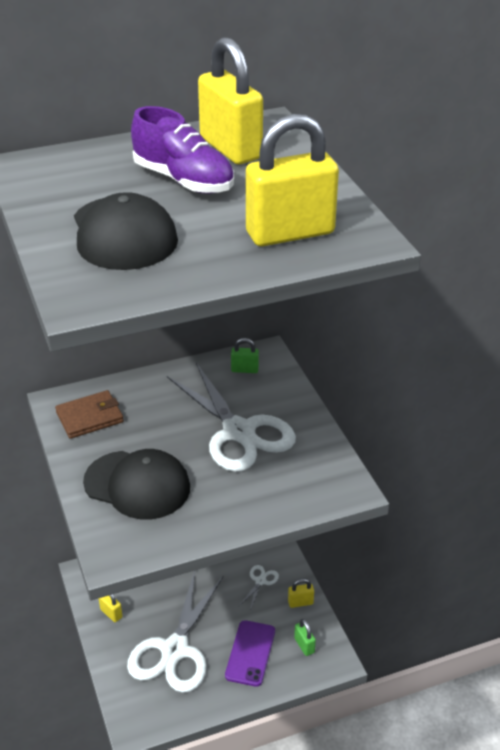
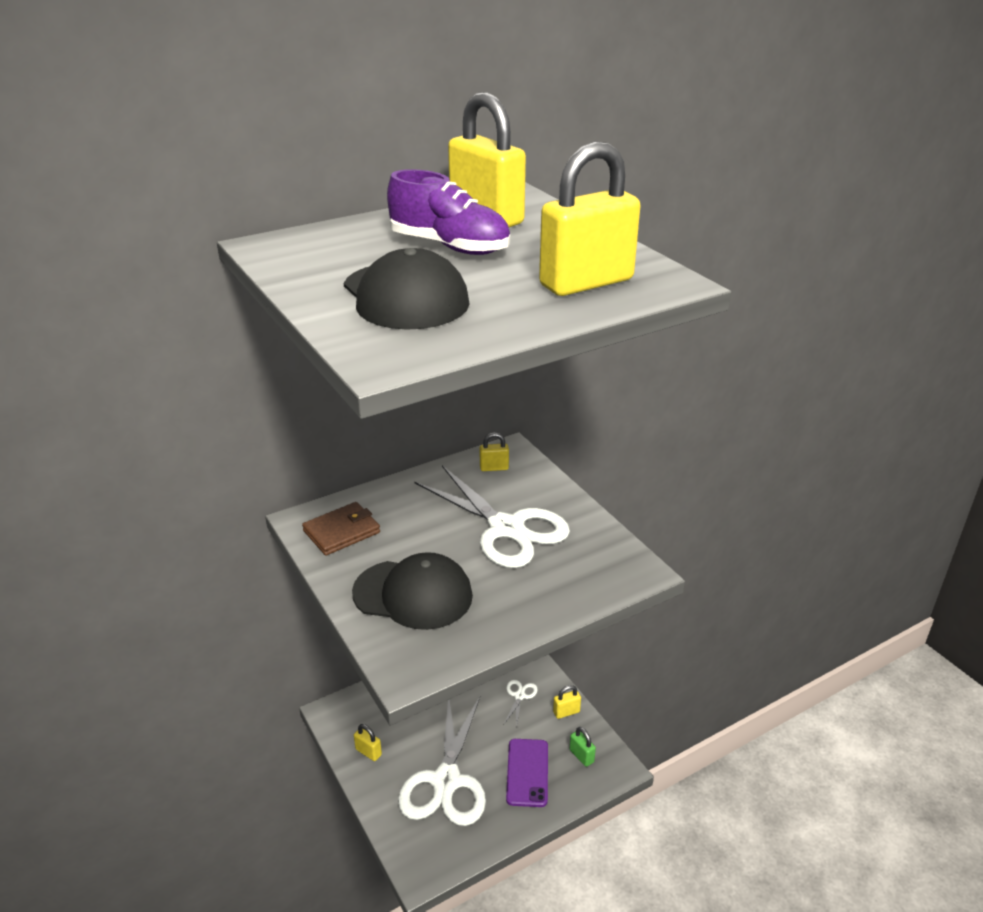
camera: 10 degrees left, 5 degrees down
(244, 370) = (494, 468): green padlock -> yellow padlock

